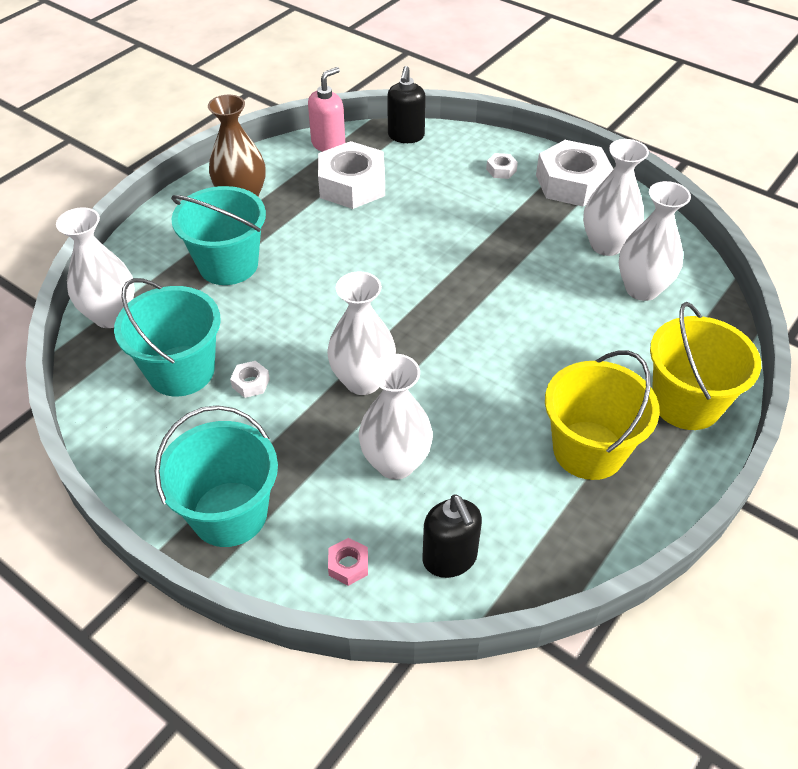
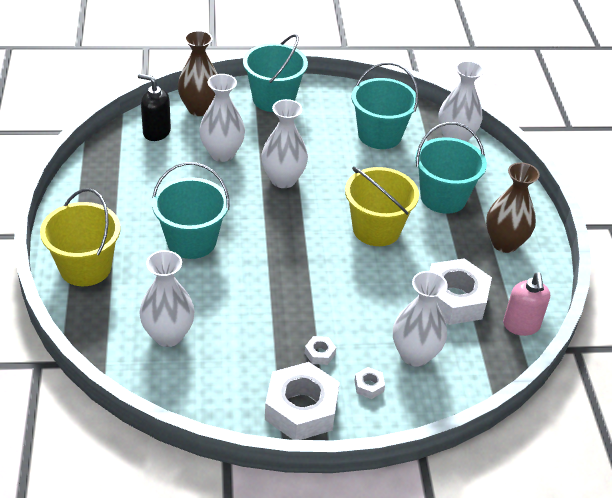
camera: 135 degrees right, 5 degrees down
(250, 383) = (338, 148): white nut -> white nut (320, 353)
(348, 565) = (199, 109): pink nut -> brown vase
(406, 136) = (480, 373): black soap dispenser -> none
(540, 367) = (191, 241): none -> turquoise bucket
(588, 450) = (126, 210): yellow bucket -> yellow bucket (376, 229)
(606, 245) = (223, 360): white vase -> white vase (415, 355)

